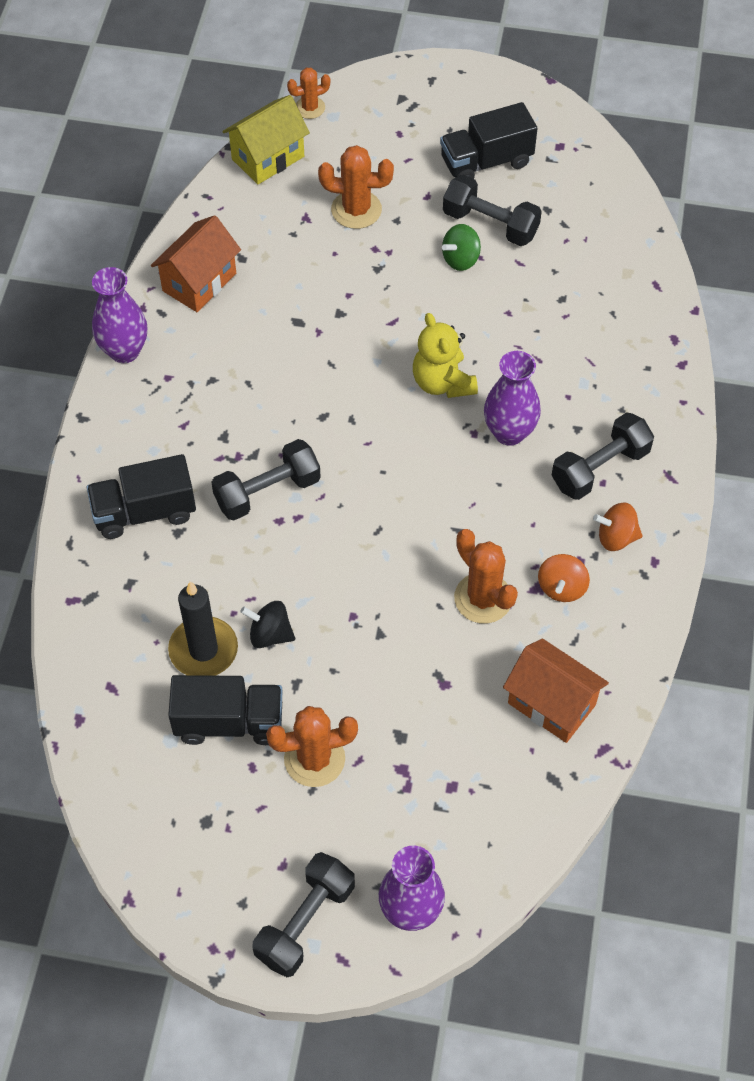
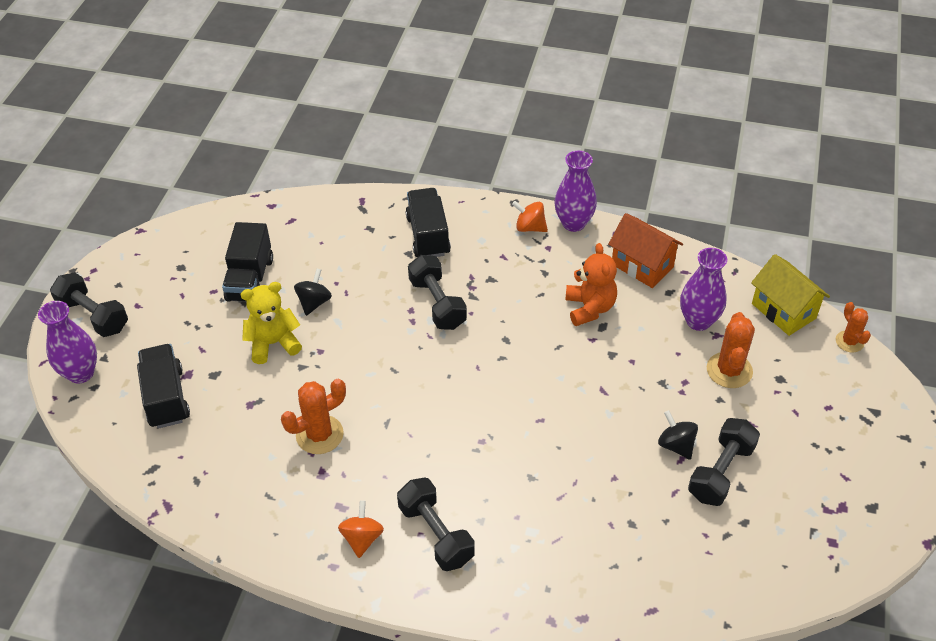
camera: 95 degrees right, 10 degrees down
(203, 650) = (309, 266): black candle -> none
(269, 334) = (589, 308): none -> orange teddy bear
(314, 759) = (209, 324): orange cactus -> none
(442, 382) = (536, 422): yellow teddy bear -> yellow teddy bear (273, 343)
(461, 259) = (676, 445): green spinning top -> black spinning top
(486, 162) = (801, 475): black truck -> black truck (166, 398)
(509, 432) = (480, 467): purple vase -> purple vase (698, 321)
(551, 704) = (215, 473): orange house -> none
(562, 587) = (319, 491): orange spinning top -> orange spinning top (530, 227)

